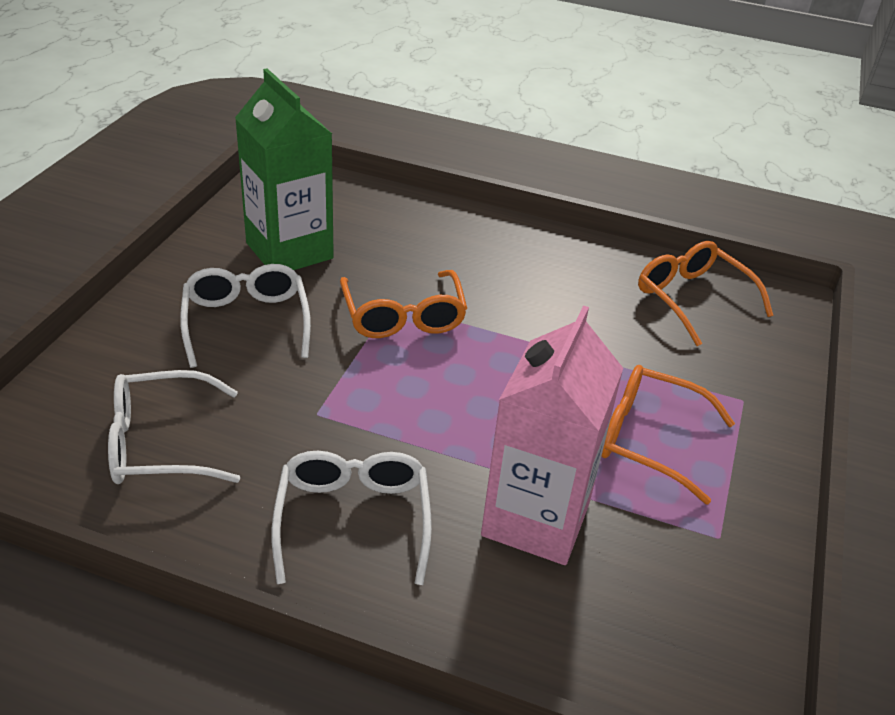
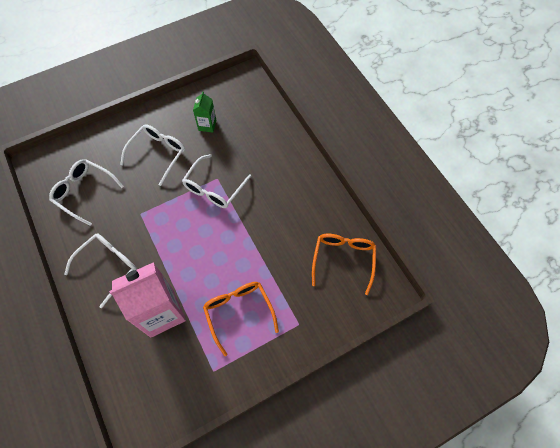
camera: 45 degrees right, 25 degrees up
(289, 251) = (207, 125): green carton -> green carton, size x0.49
(403, 316) = (214, 188): orange glasses -> white glasses

